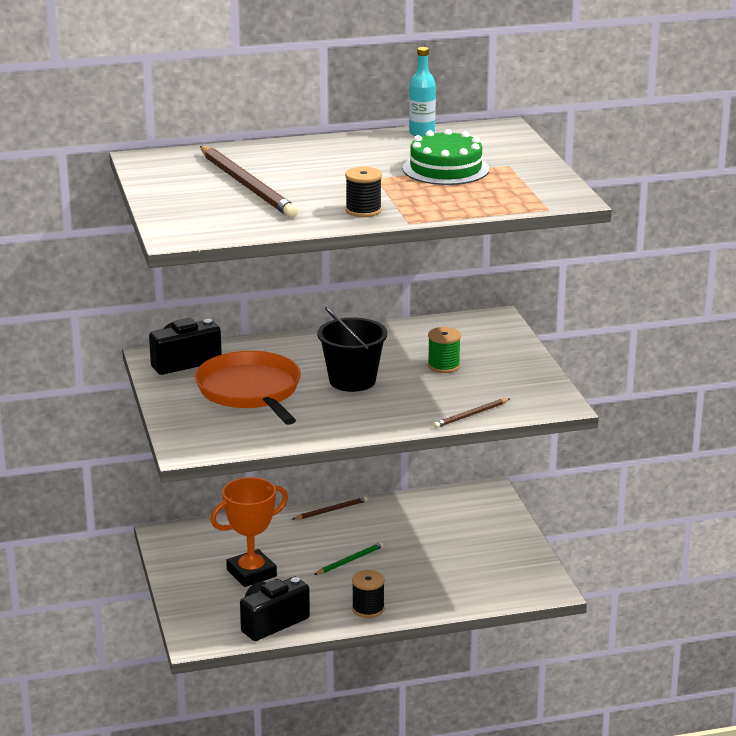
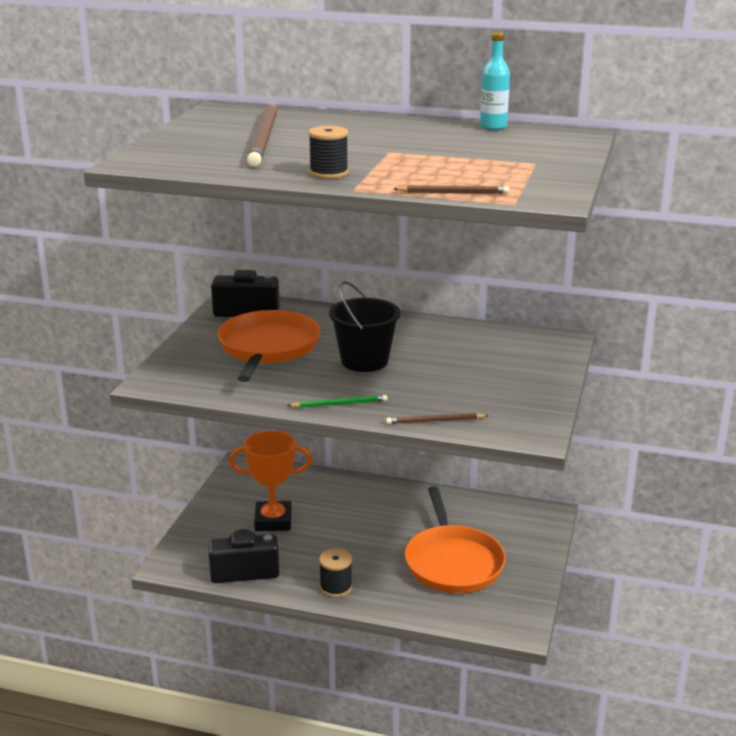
camera: 30 degrees right, 0 degrees up
(331, 510) = (392, 487): brown pencil -> brown pencil (453, 193)
(350, 560) = (364, 537): green pencil -> green pencil (339, 404)
(443, 366) = (463, 369): green spool -> none
(445, 169) = (467, 155): green cake -> none
(447, 557) = (453, 562): none -> orange pan

